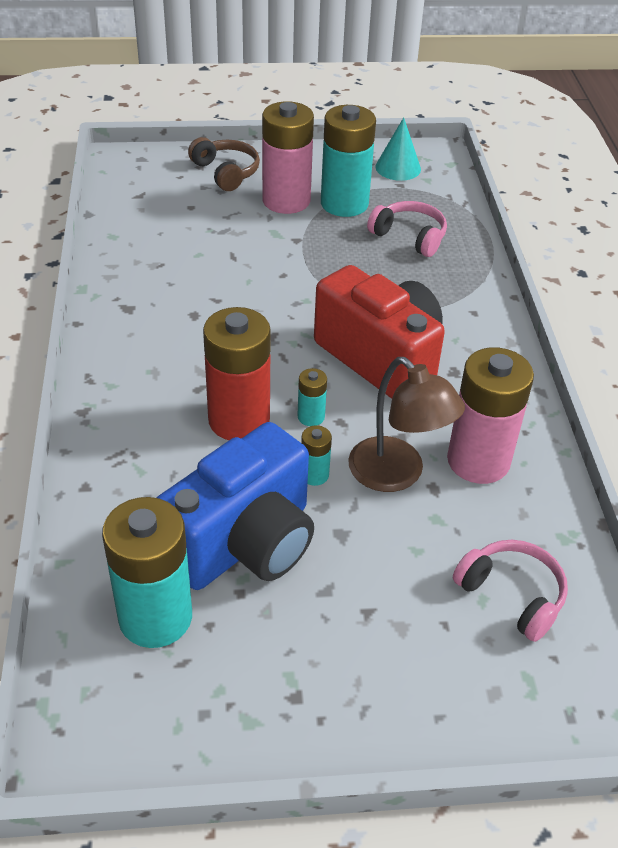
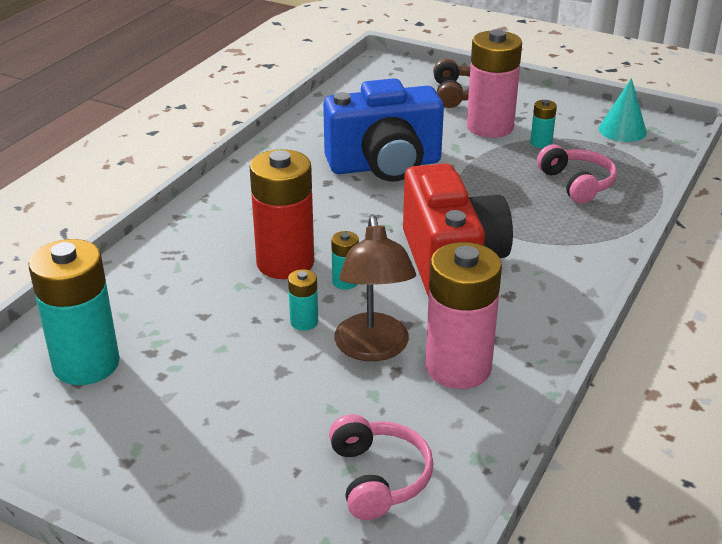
camera: 35 degrees right, 10 degrees down
(244, 543) = (200, 345): blue camera -> blue camera (385, 165)
(344, 204) = (541, 143): turquoise battery -> turquoise battery, size x0.45

